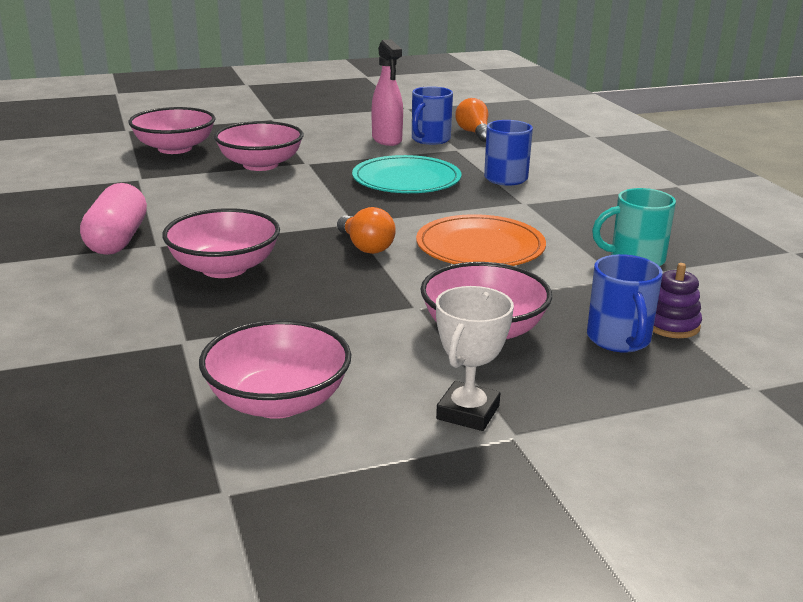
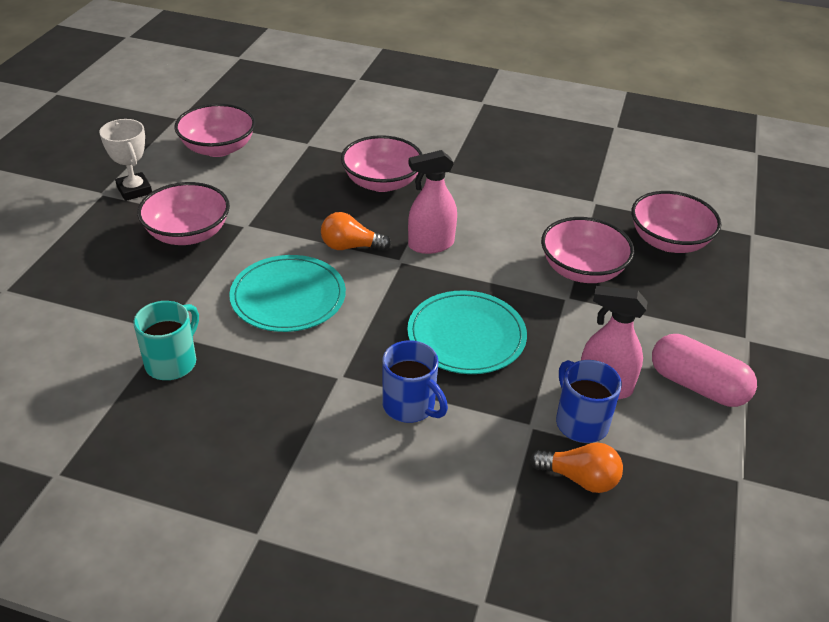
camera: 125 degrees right, 15 degrees up
(117, 240) = (470, 161): pink capsule -> pink capsule (697, 385)
(308, 218) = (430, 245): none -> pink spray bottle
(480, 247) = (288, 297): orange plate -> turquoise plate
(619, 340) = (108, 276): blue mug -> none
(671, 325) = (88, 309): purple stacking toy -> none

